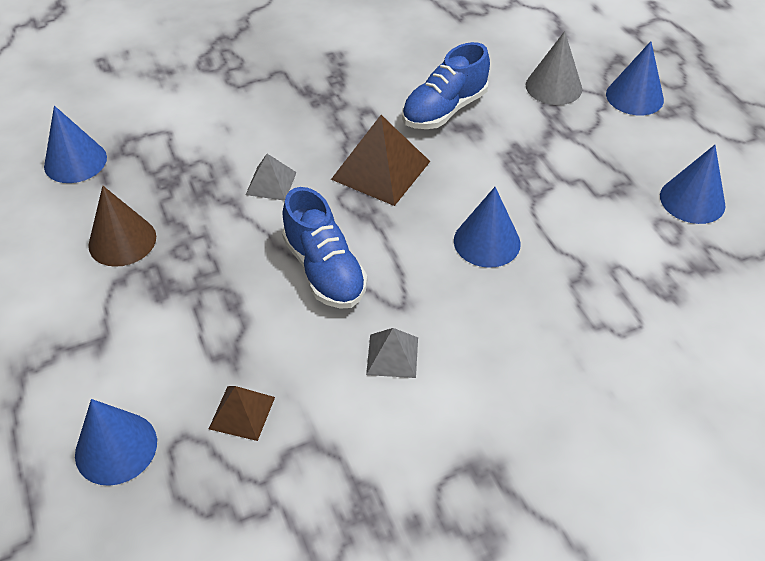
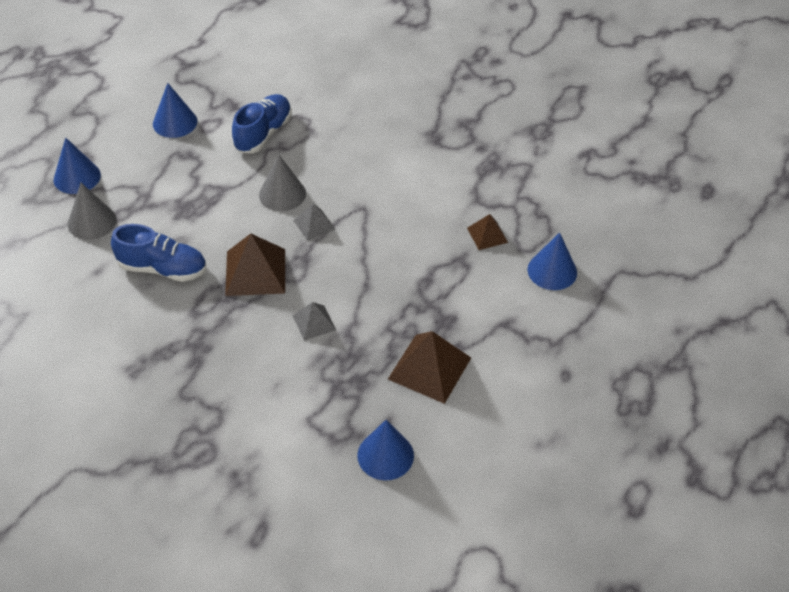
camera: 125 degrees left, 0 degrees up
(122, 241) = (429, 368): brown cone -> brown pyramid
(324, 270) = (366, 254): blue shoe -> blue shoe (263, 134)
(392, 355) = (399, 196): grey pyramid -> grey pyramid (314, 224)
(487, 242) = (282, 194): blue cone -> grey cone

